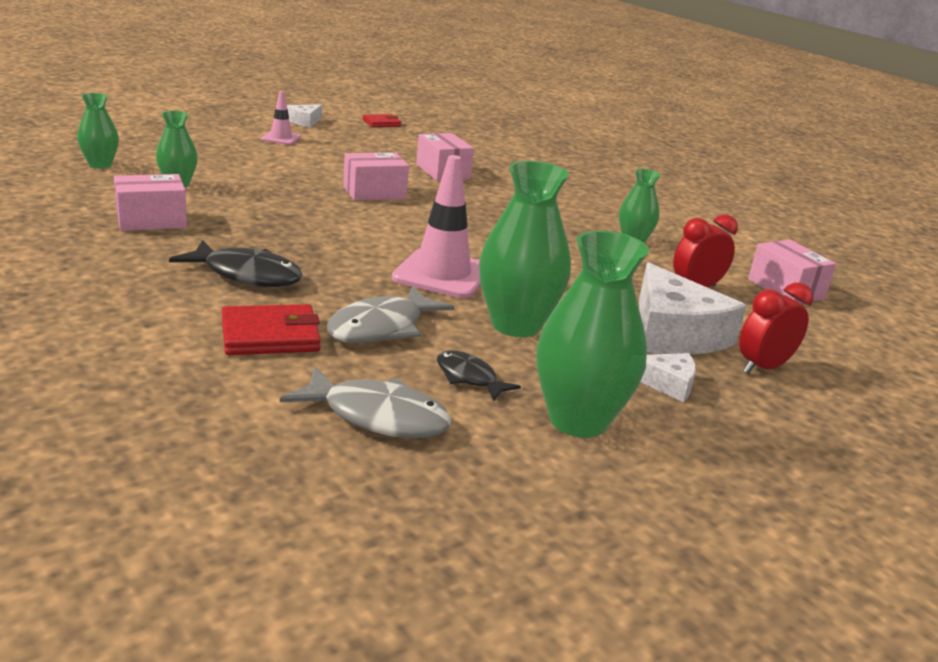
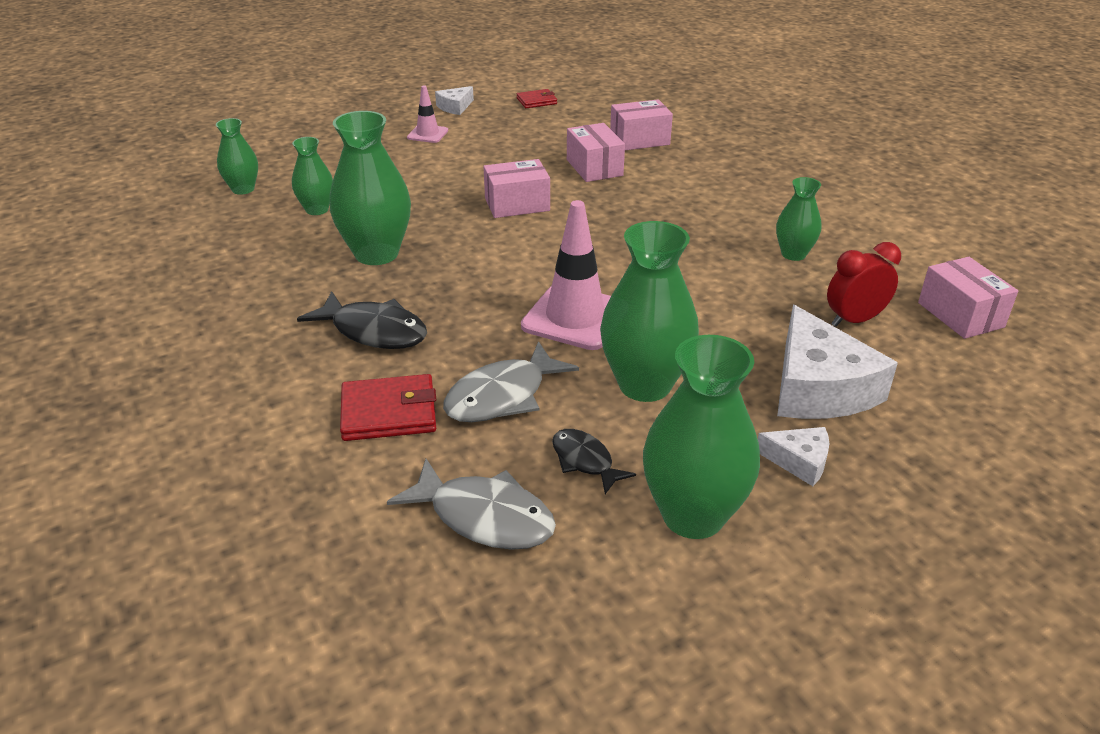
camera: 10 degrees right, 10 degrees up
(151, 220) = (286, 262): pink box -> pink box (639, 140)
(242, 219) = (376, 254): none -> green vase
(763, 367) = (912, 433): red clock -> none

